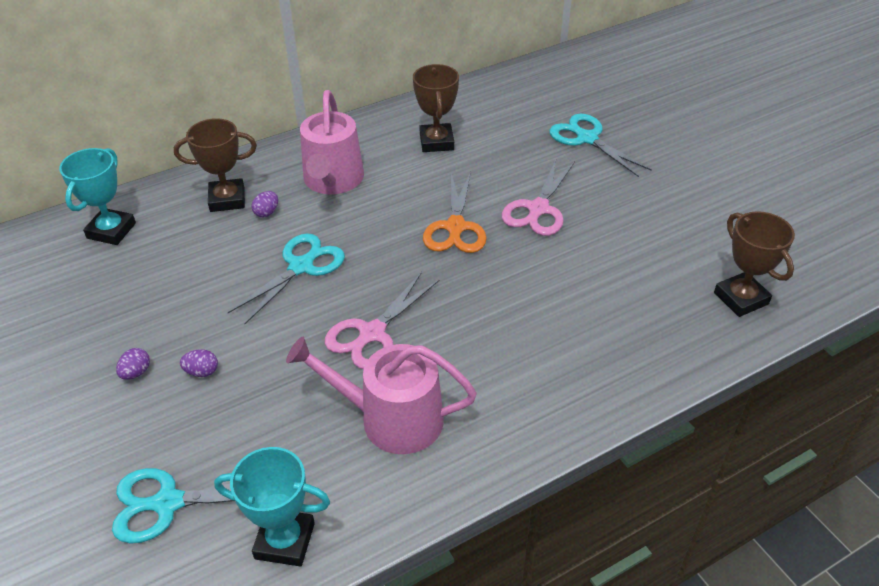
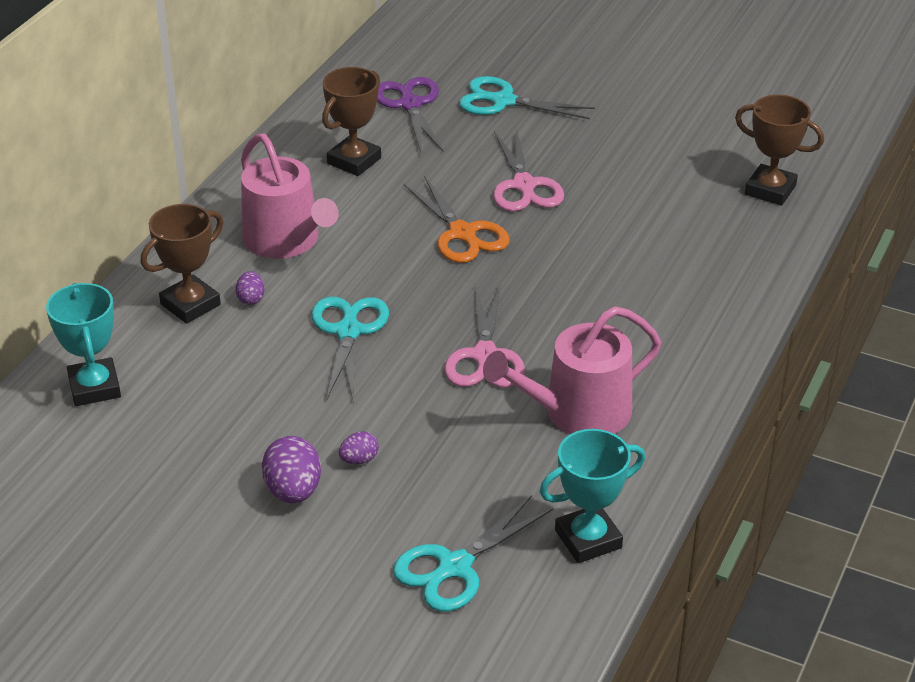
camera: 35 degrees left, 5 degrees down
(136, 372) = (293, 491): purple egg -> purple egg, size x1.81
(436, 142) = (354, 161): brown trophy -> brown trophy turned 75 degrees clockwise
(517, 116) = (410, 104): none -> purple scissors

